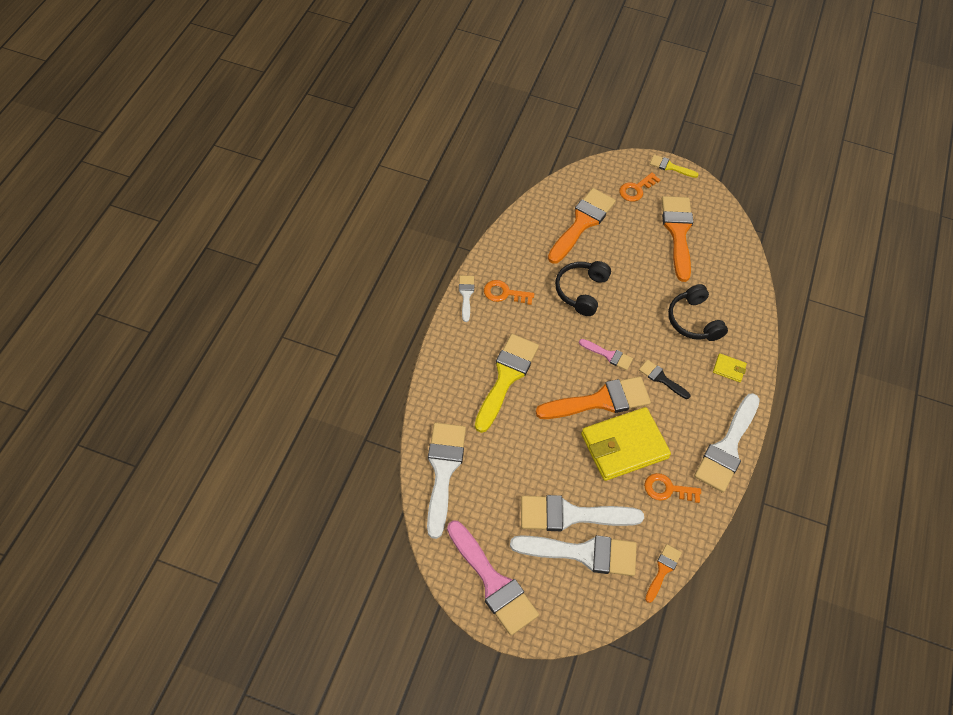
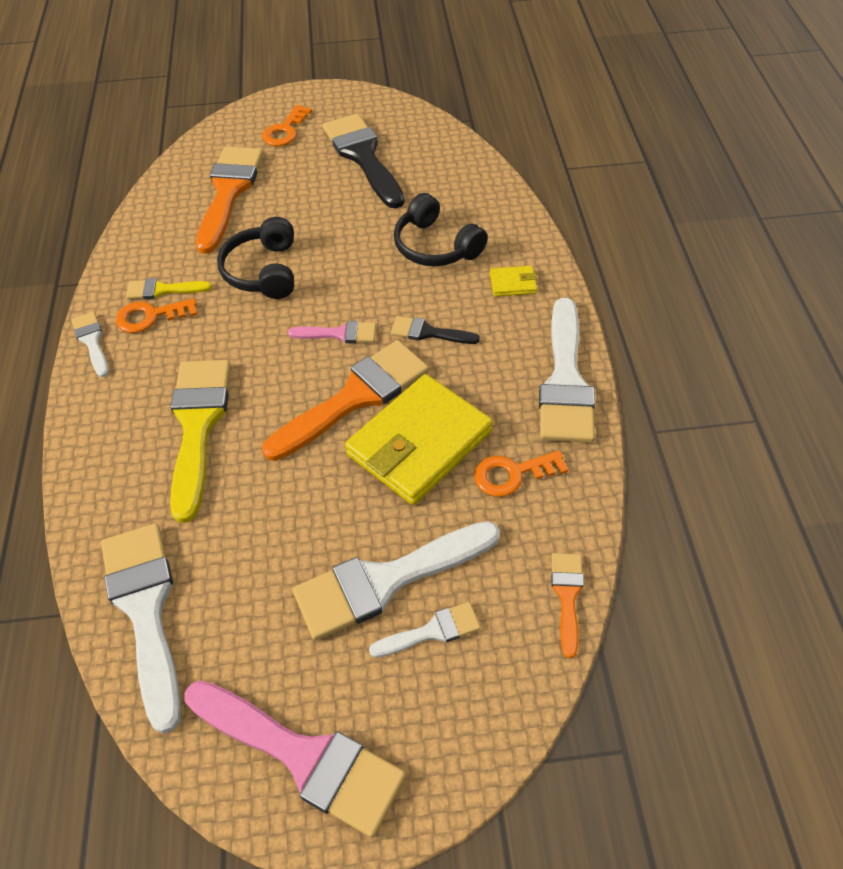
camera: 20 degrees left, 5 degrees down
(583, 553) = (432, 631): white brush -> white brush, size x0.50
(670, 167) = (317, 93): yellow brush -> yellow brush (163, 290)
(678, 232) = (363, 157): orange brush -> black brush

